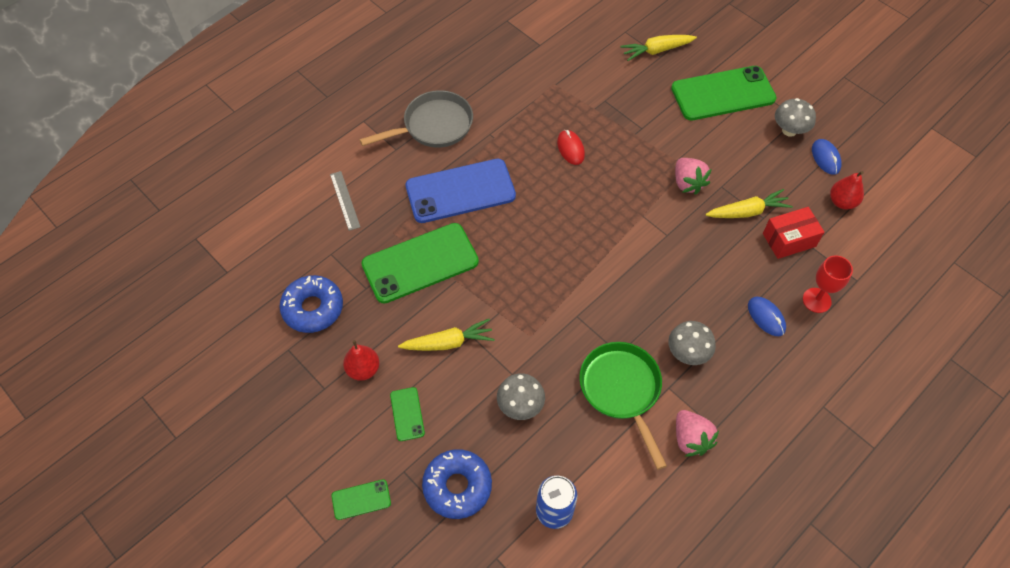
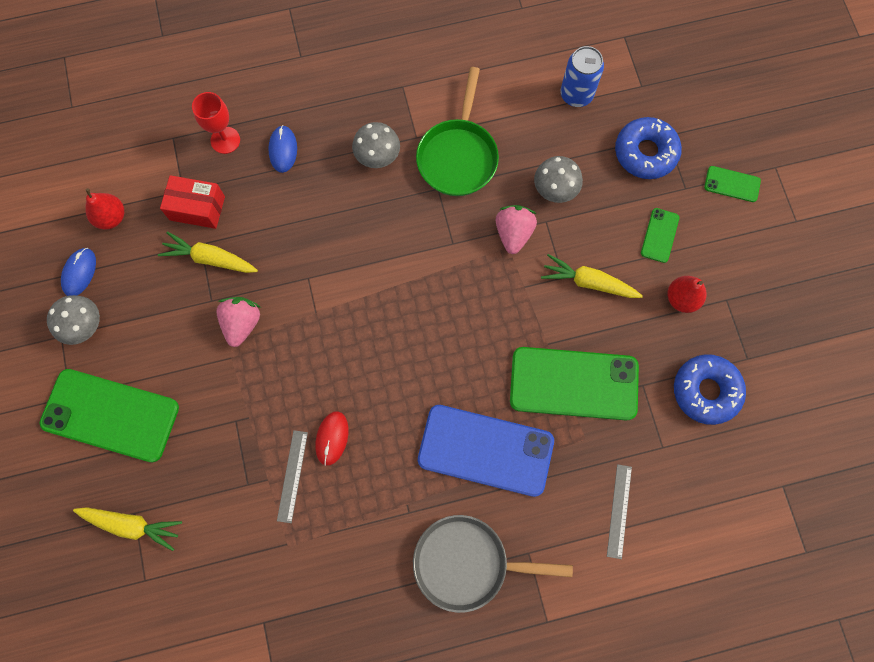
camera: 150 degrees left, 15 degrees up
(580, 117) = (292, 476): none -> grey ruler
(690, 439) = (429, 89): pink strawberry -> pink strawberry (513, 233)

